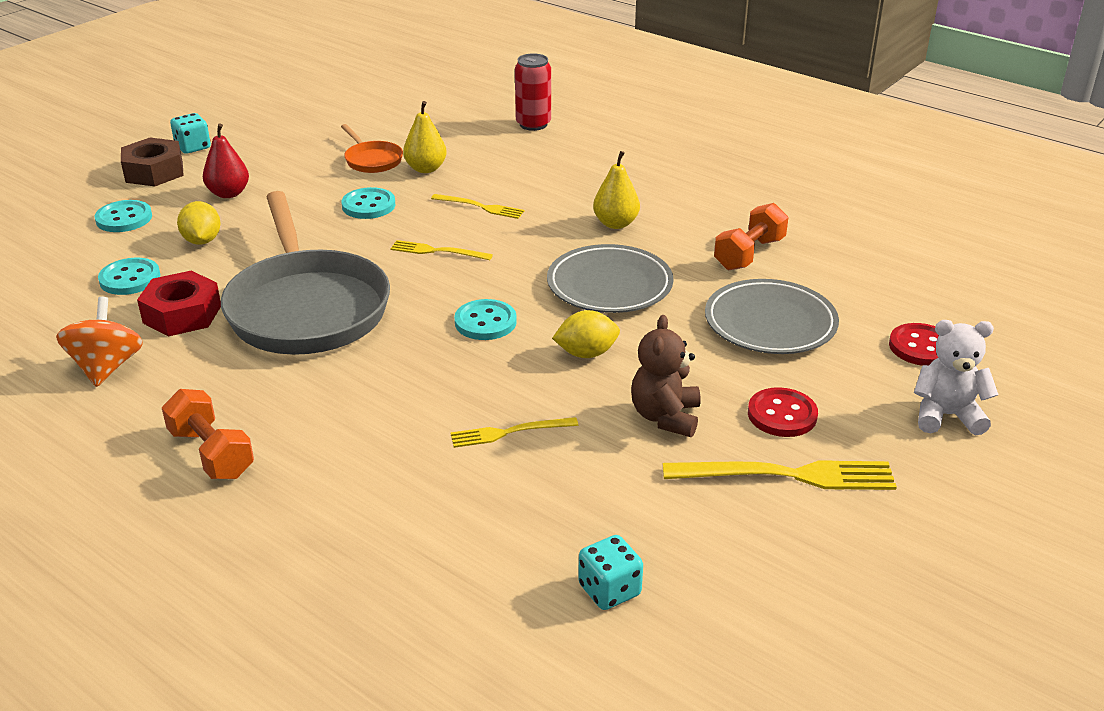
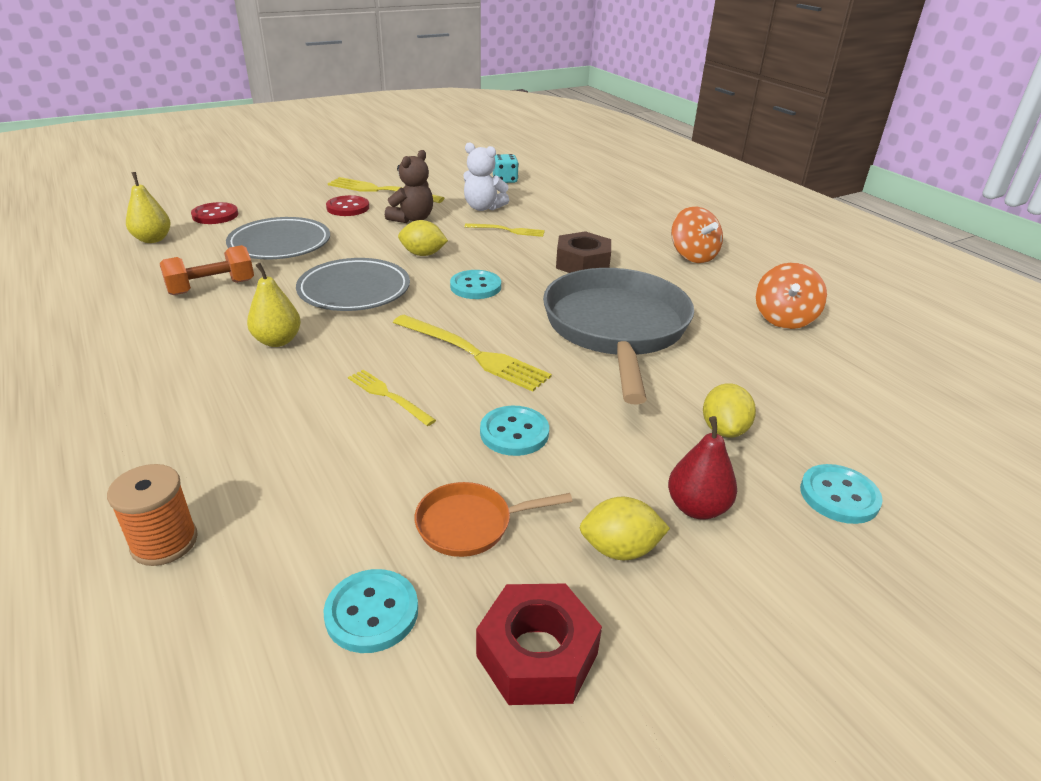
camera: 160 degrees left, 0 degrees up
(130, 279) = (795, 398): turquoise button -> turquoise button (372, 612)
(154, 172) = (830, 602): brown nut -> brown nut (582, 263)
(182, 314) = (730, 348): red nut -> red nut (537, 654)
(193, 147) = (776, 667): turquoise dice -> none
(211, 453) = (693, 256): orange dumbbell -> orange spinning top
(278, 168) = (620, 549): none -> yellow lemon
(372, 160) = (470, 524): orange pan -> orange pan turned 90 degrees counterclockwise
(426, 169) = (406, 481): yellow pear -> yellow pear (153, 239)
(437, 251) = (472, 354): yellow fork -> yellow fork, size x1.72
(533, 124) = (164, 542): red can -> orange spool
(946, 416) = (265, 191): white teddy bear -> white teddy bear (483, 208)

